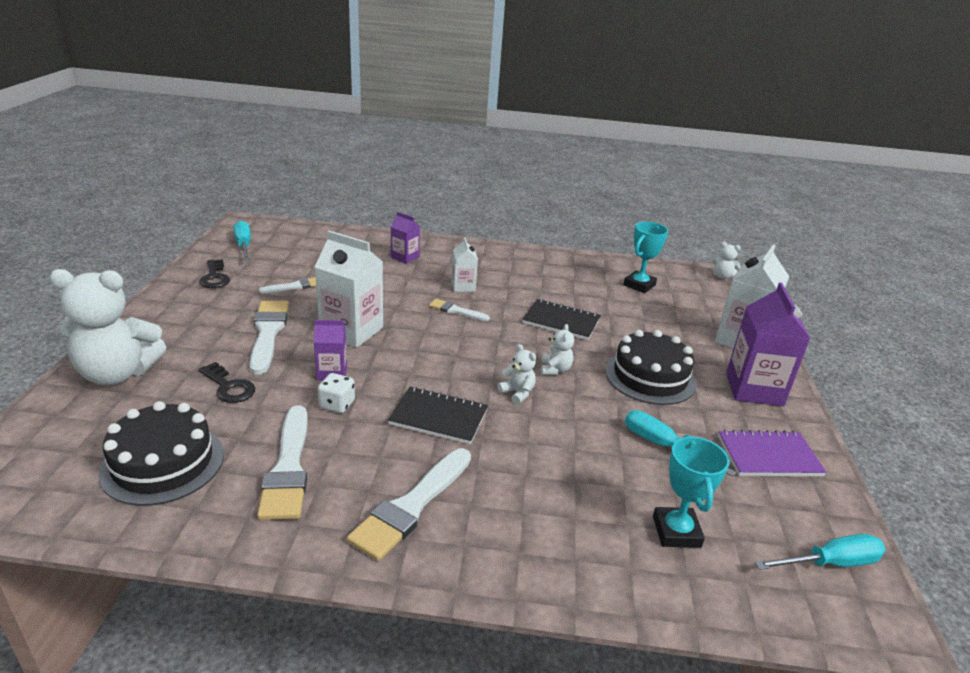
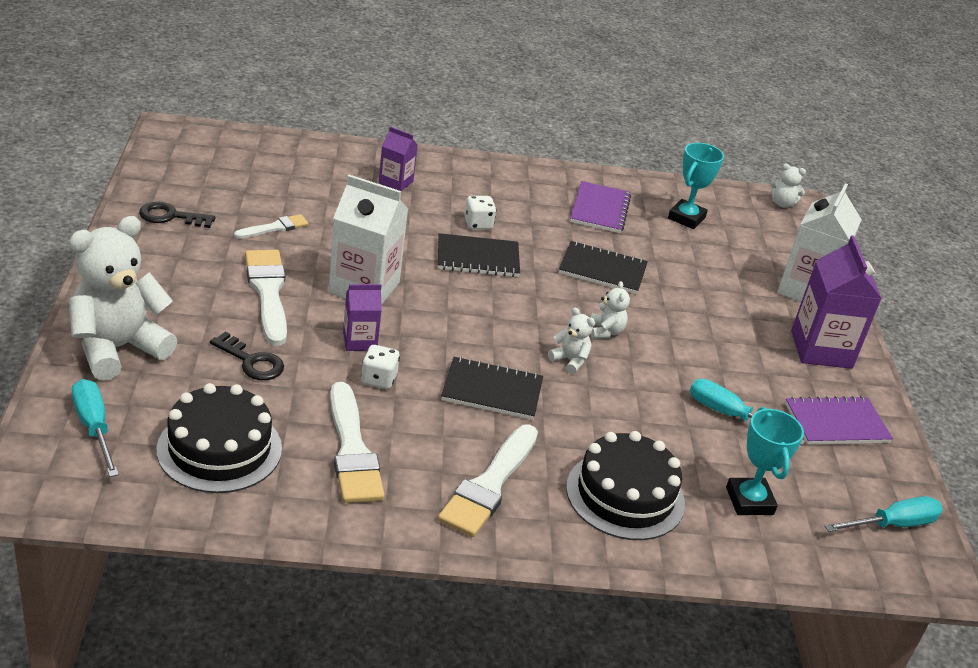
camera: 10 degrees left, 5 degrees up
(118, 373) = (118, 348): white teddy bear -> white teddy bear turned 150 degrees clockwise
(214, 277) = (171, 216): black key -> black key turned 120 degrees clockwise
(244, 245) = (186, 167): turquoise screwdriver -> turquoise screwdriver (94, 427)
(456, 311) = (478, 258): white brush -> black notebook
(463, 286) = (478, 224): white carton -> white dice
(567, 278) = (599, 209): none -> purple notebook
(650, 377) = (710, 337): black cake -> black cake (625, 495)

